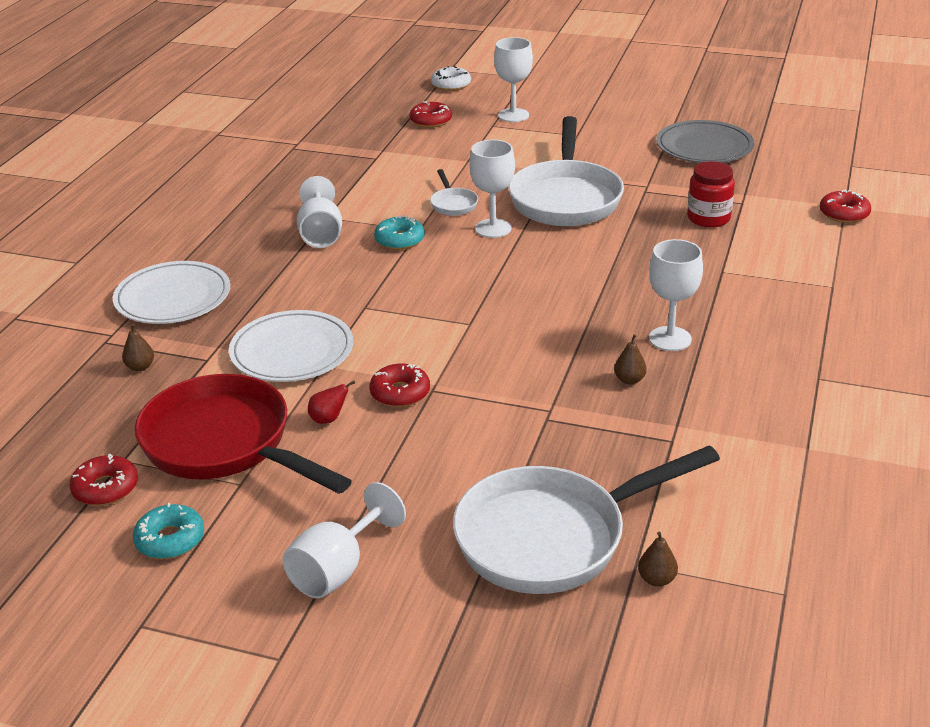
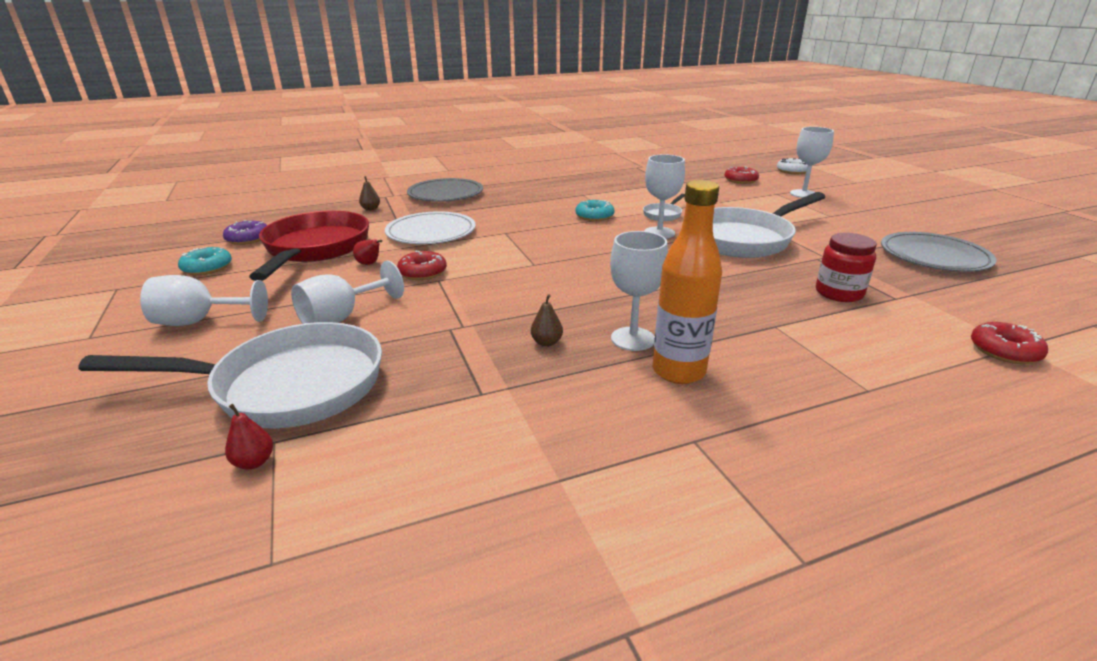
camera: 50 degrees right, 5 degrees down
(105, 488) = (248, 239): red donut -> purple donut
(173, 297) = (445, 194): white plate -> grey plate
(321, 234) = (563, 199): white goblet -> white goblet (341, 317)
(552, 537) = (288, 386): white pan -> white pan turned 150 degrees clockwise
(656, 579) = (254, 462): brown pear -> red pear
(736, 342) = (678, 371): none -> orange bottle

